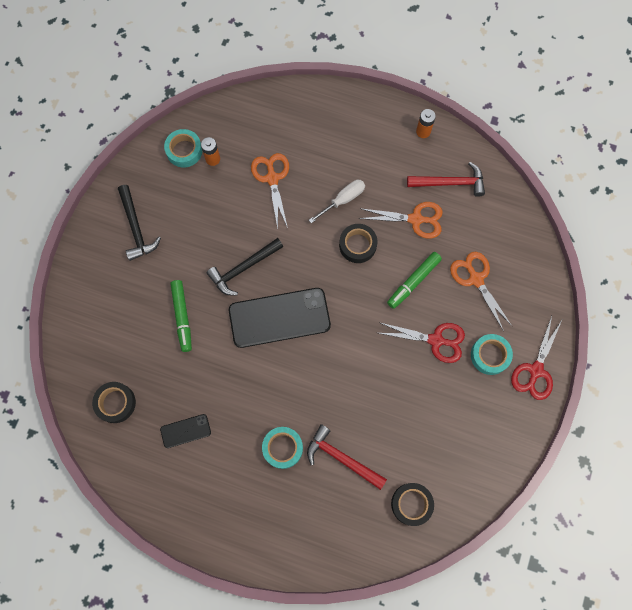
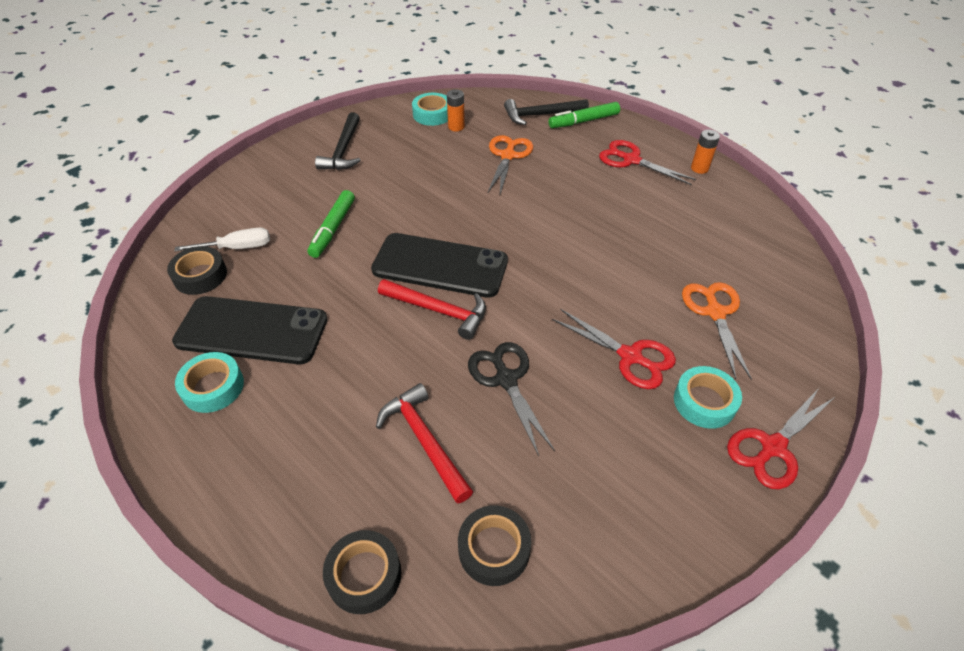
camera: 25 degrees right, 25 degrees down
(185, 431) = (252, 330): black phone -> black phone, size x2.12
(243, 268) = (428, 212): black hammer -> black hammer (540, 115)
(282, 448) = (354, 396): turquoise tape -> turquoise tape (213, 387)
(343, 200) = (576, 193): white screwdriver -> white screwdriver (237, 248)
(357, 245) = (573, 234): black tape -> black tape (364, 575)
(368, 393) = (506, 379): none -> black scissors
(369, 143) = (631, 160): none -> red scissors
(413, 282) = (627, 288): green marker -> green marker (584, 121)
(415, 219) = (657, 234): orange scissors -> none
(450, 183) = (715, 216): red hammer -> red hammer (438, 311)

